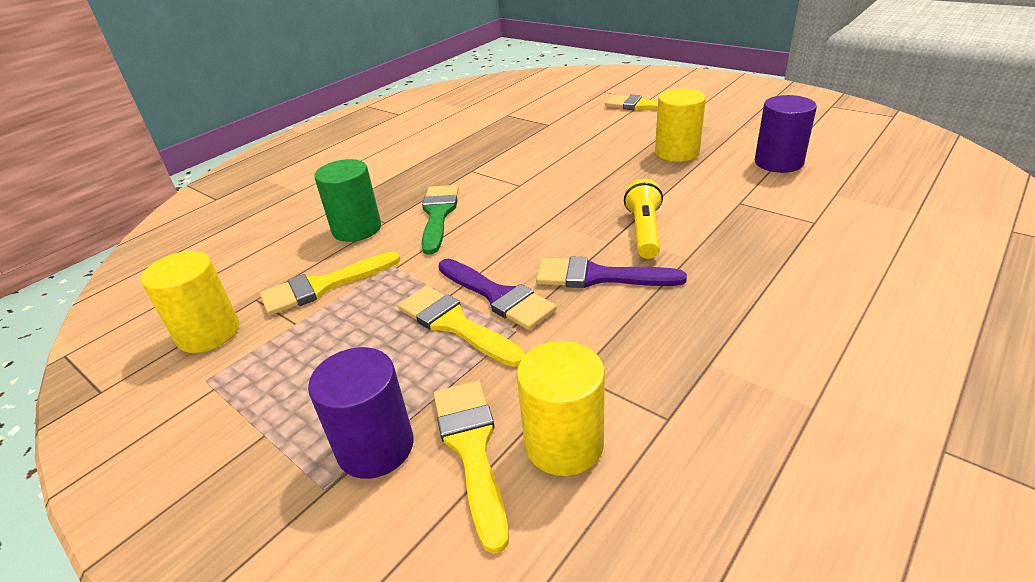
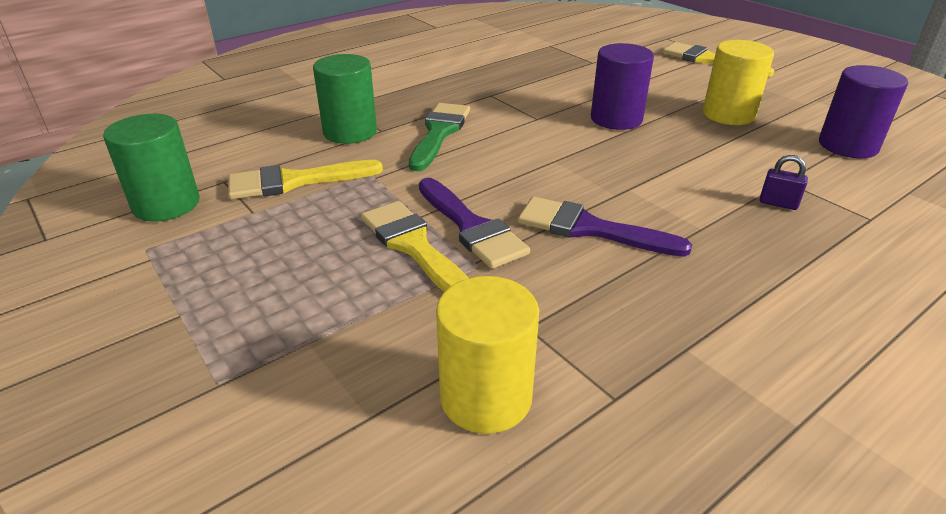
camera: 10 degrees right, 0 degrees up
(208, 333) = (166, 204): yellow cylinder -> green cylinder
(375, 447) = (284, 353): purple cylinder -> purple cylinder (616, 119)
(472, 449) = (383, 379): yellow brush -> none
(644, 231) = (659, 191): yellow flashlight -> none
(741, 223) = (778, 203): none -> purple padlock

